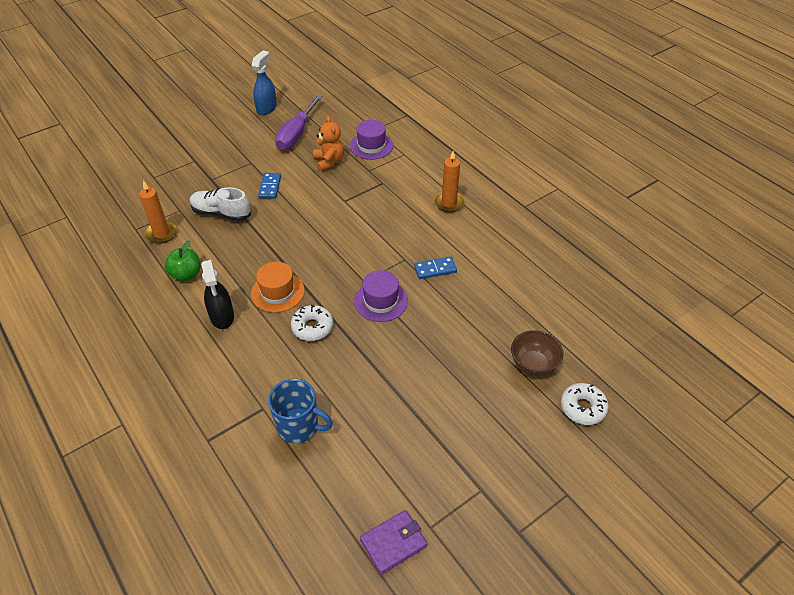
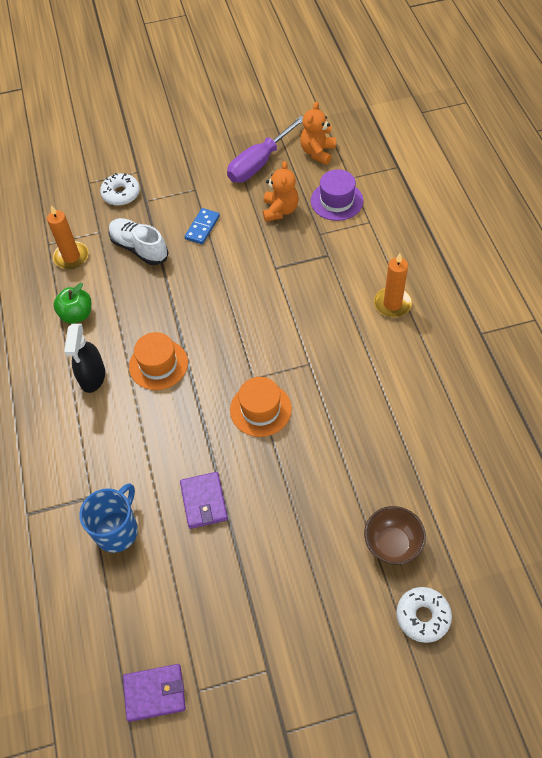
camera: 25 degrees right, 10 degrees up
(266, 108) = (240, 118): blue spray bottle -> none
(299, 426) = (117, 530): blue mug -> blue mug turned 105 degrees counterclockwise
(312, 327) = (176, 418): white donut -> white donut (121, 194)
(340, 118) = (317, 152): none -> orange teddy bear
(365, 381) = (204, 501): none -> purple wallet
(381, 301) = (260, 409): purple hat -> orange hat
(435, 269) = (337, 387): blue domino -> none

